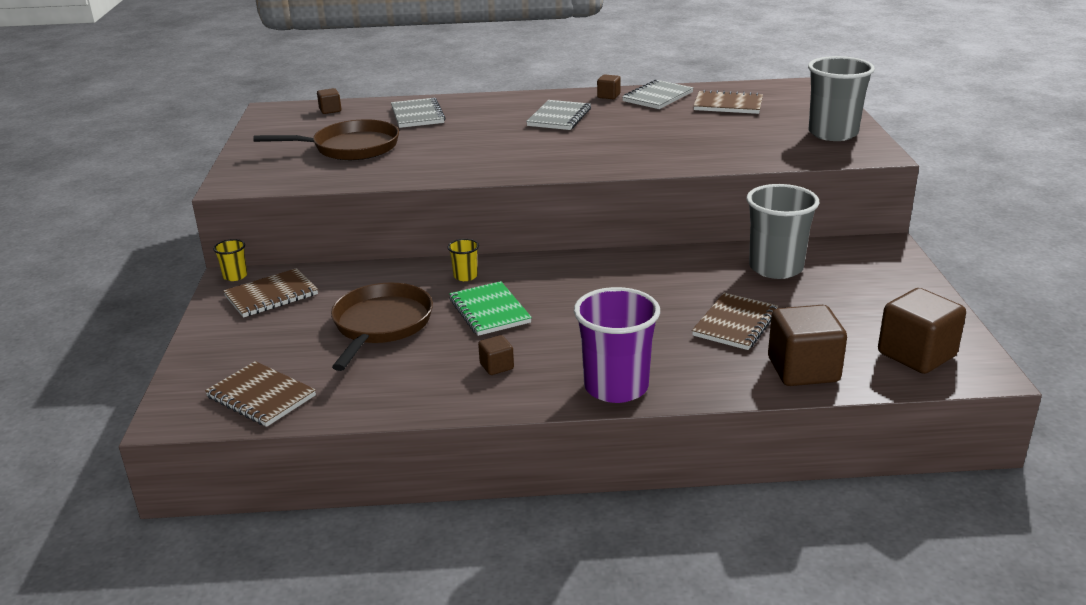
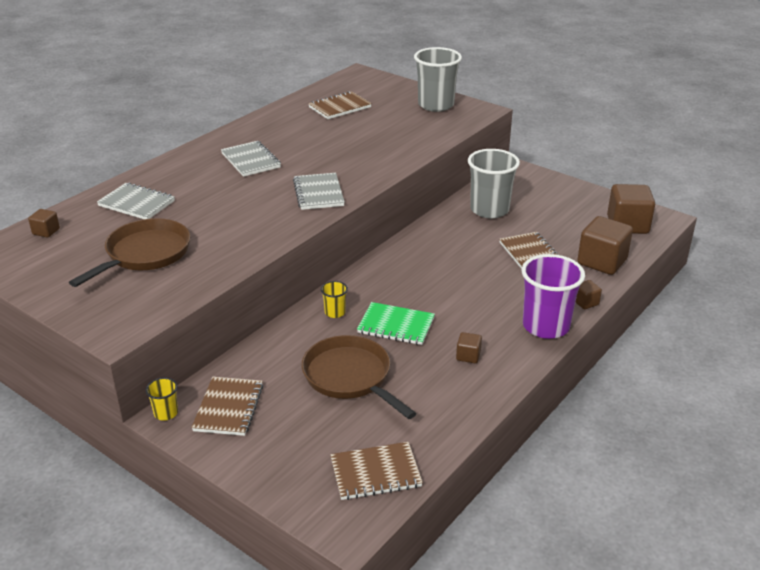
camera: 50 degrees left, 5 degrees up
(608, 96) = (249, 130): brown cube -> brown cube (585, 302)
(657, 97) = (283, 118): grey notebook -> grey notebook (318, 193)

